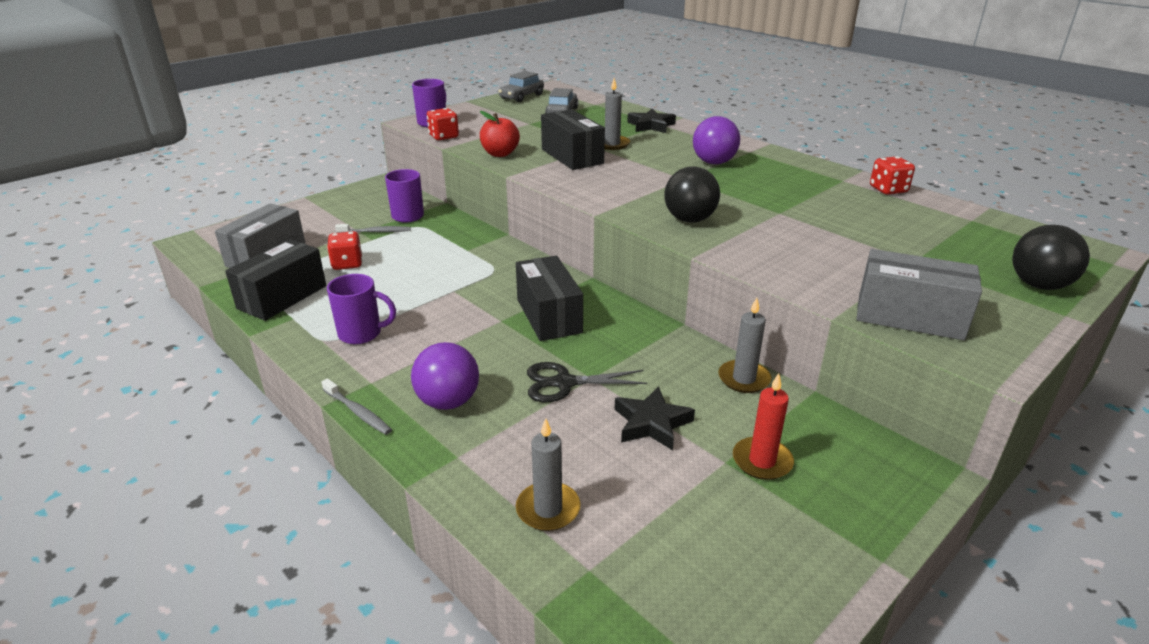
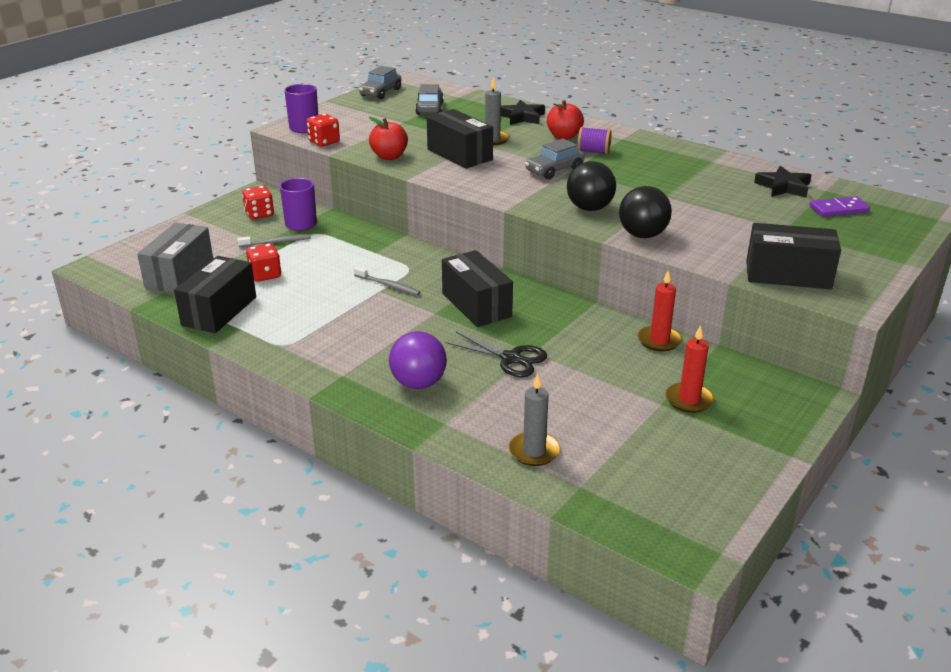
camera: 10 degrees left, 0 degrees up
(358, 412) = (344, 399): grey toothbrush -> grey toothbrush (388, 285)
(361, 334) = (313, 336): purple mug -> none
(564, 383) = (511, 358): black scissors -> black scissors turned 135 degrees counterclockwise
(651, 423) = (594, 382): black star -> black star (783, 187)
(665, 178) = (554, 170): none -> grey car
(687, 146) = (564, 136): none -> red apple
(713, 162) = (593, 152): purple ball -> purple spool
(744, 379) = (659, 340): grey candle -> red candle
(888, 190) = (752, 167): red dice -> red dice (259, 214)
(909, 316) = (788, 275): grey box -> black box
(985, 242) = (839, 209): none -> purple domino
(1039, 285) = (883, 241): black ball -> black ball (642, 235)

